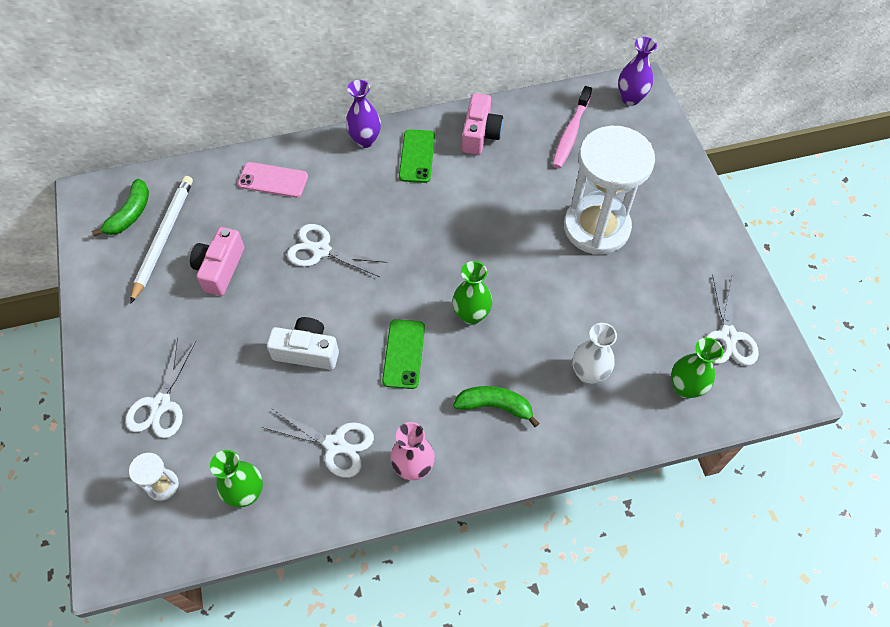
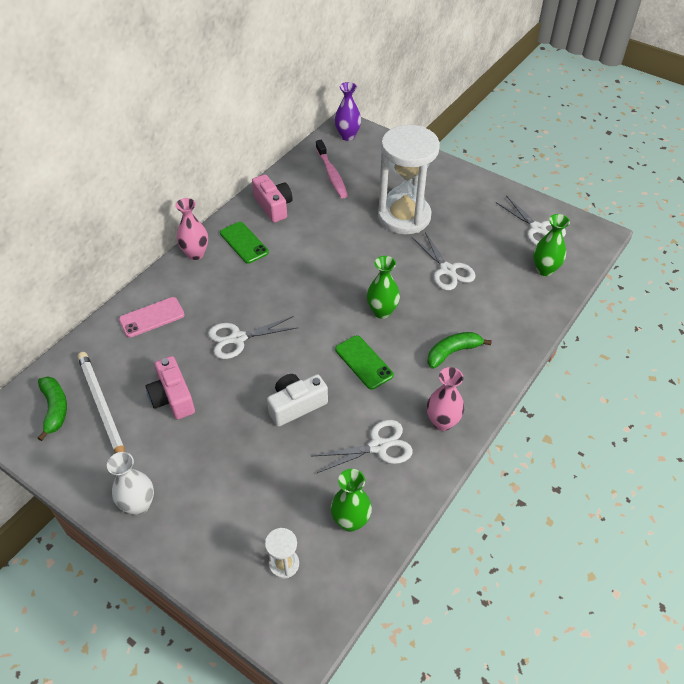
camera: 40 degrees left, 10 degrees down
(161, 405) = (224, 515): white scissors -> white scissors (447, 270)
(365, 140) = (195, 254): purple vase -> pink vase
(588, 374) = (486, 298): white vase -> white vase (139, 505)

